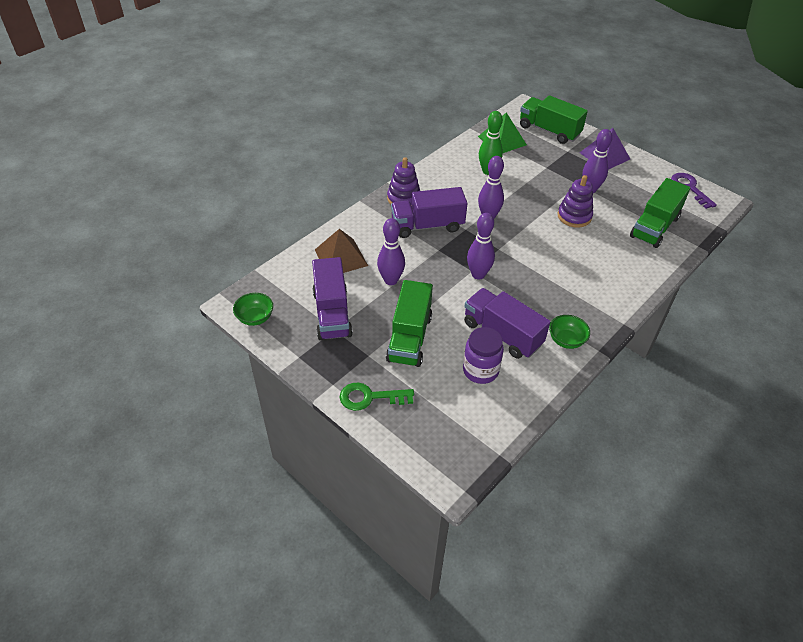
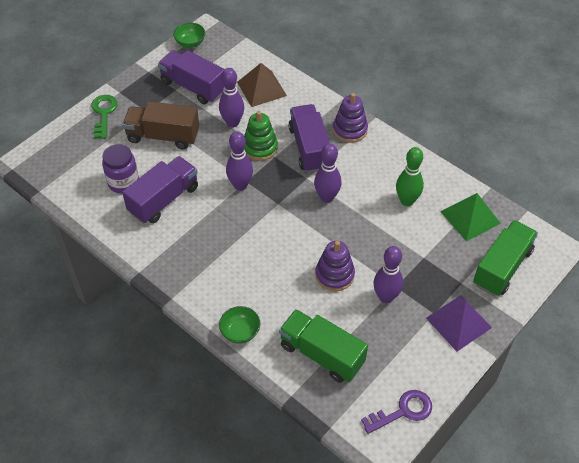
camera: 90 degrees right, 5 degrees up
(332, 313) = (193, 87): purple truck -> purple truck turned 45 degrees clockwise
(409, 338) = (163, 136): green truck -> brown truck
(426, 260) = (260, 147): none -> green stacking toy
(566, 340) = (152, 247): green bowl -> green bowl (240, 332)

